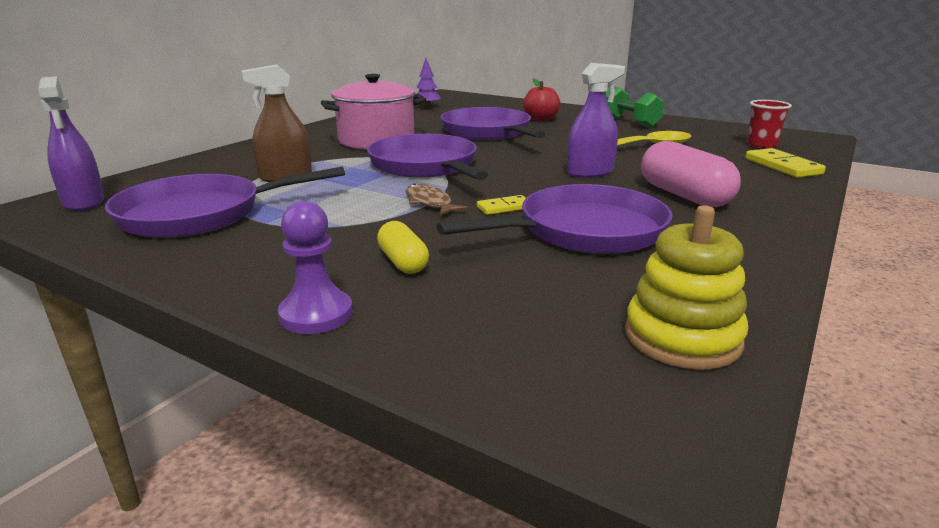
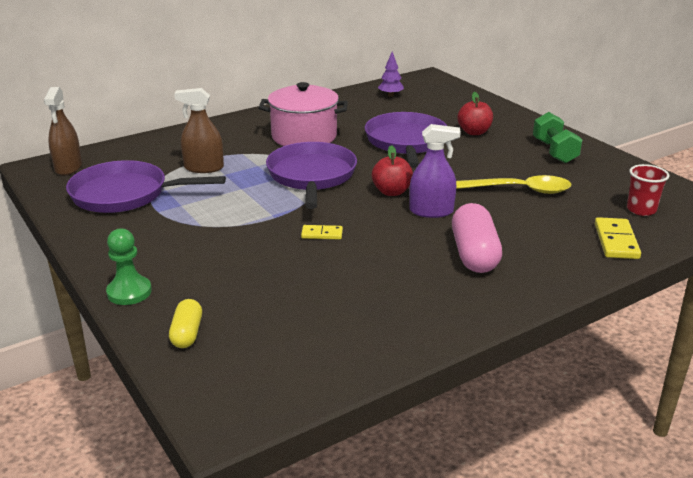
camera: 25 degrees right, 5 degrees up
(84, 202) = (68, 167): purple spray bottle -> brown spray bottle
(316, 314) = (129, 292): purple pawn -> green pawn
(403, 262) = (208, 266): yellow capsule -> yellow capsule (187, 333)
(430, 203) = (275, 217): brown fish -> none
(528, 165) = (391, 192): none -> red apple
(584, 231) = (351, 270): purple pan -> none
(682, 337) = (307, 365): yellow stacking toy -> none

